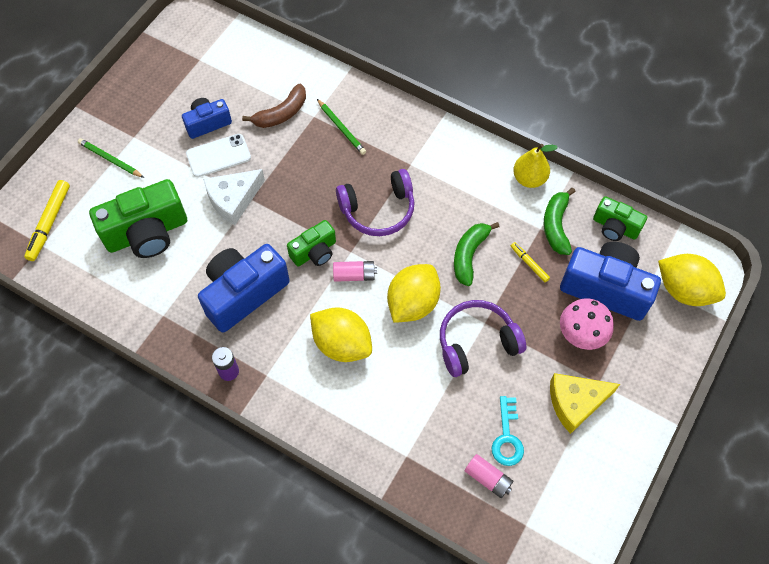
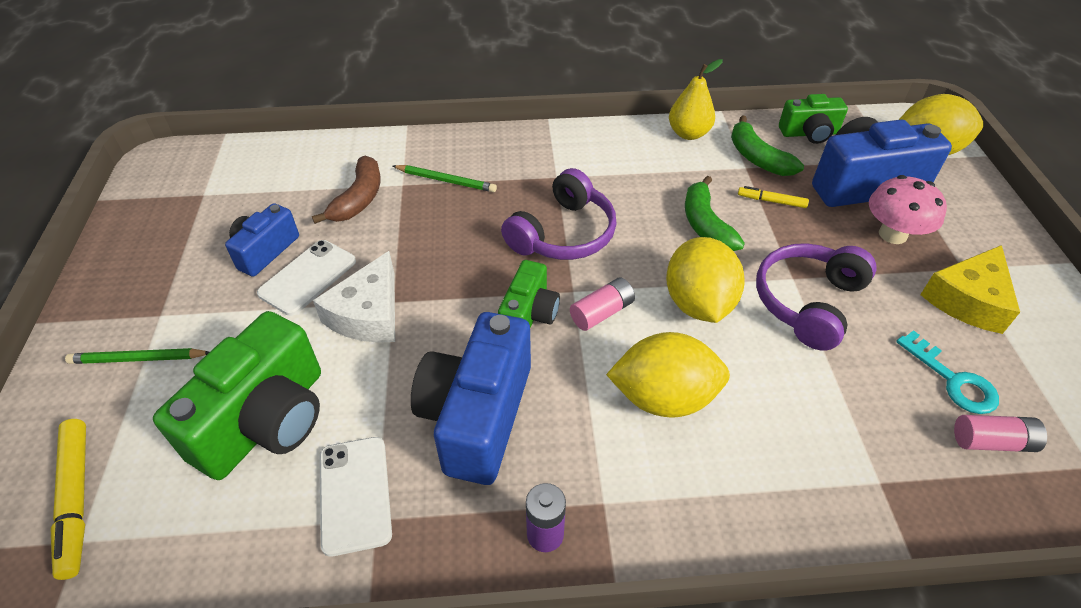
camera: 35 degrees left, 15 degrees down
(162, 297) = (355, 494): none -> white phone

